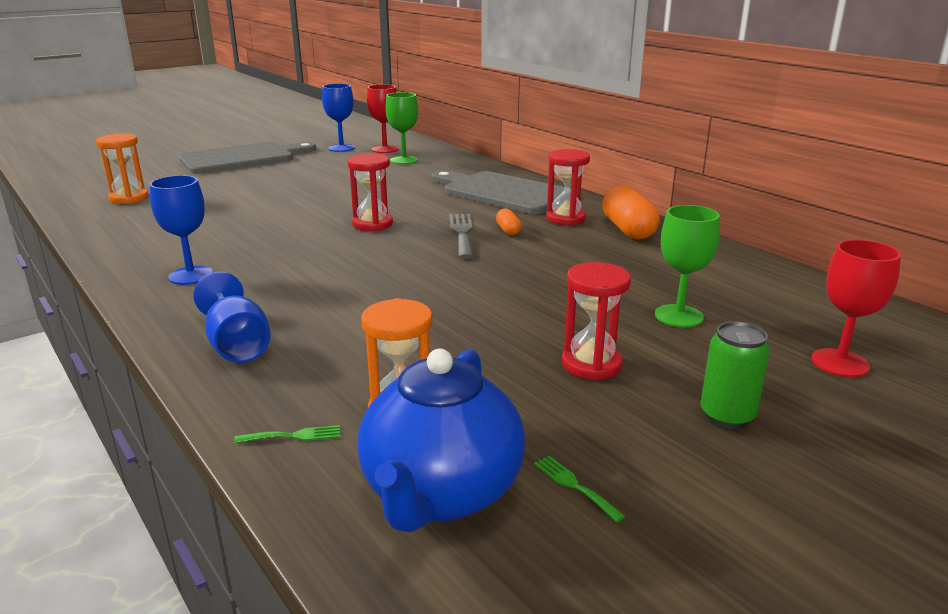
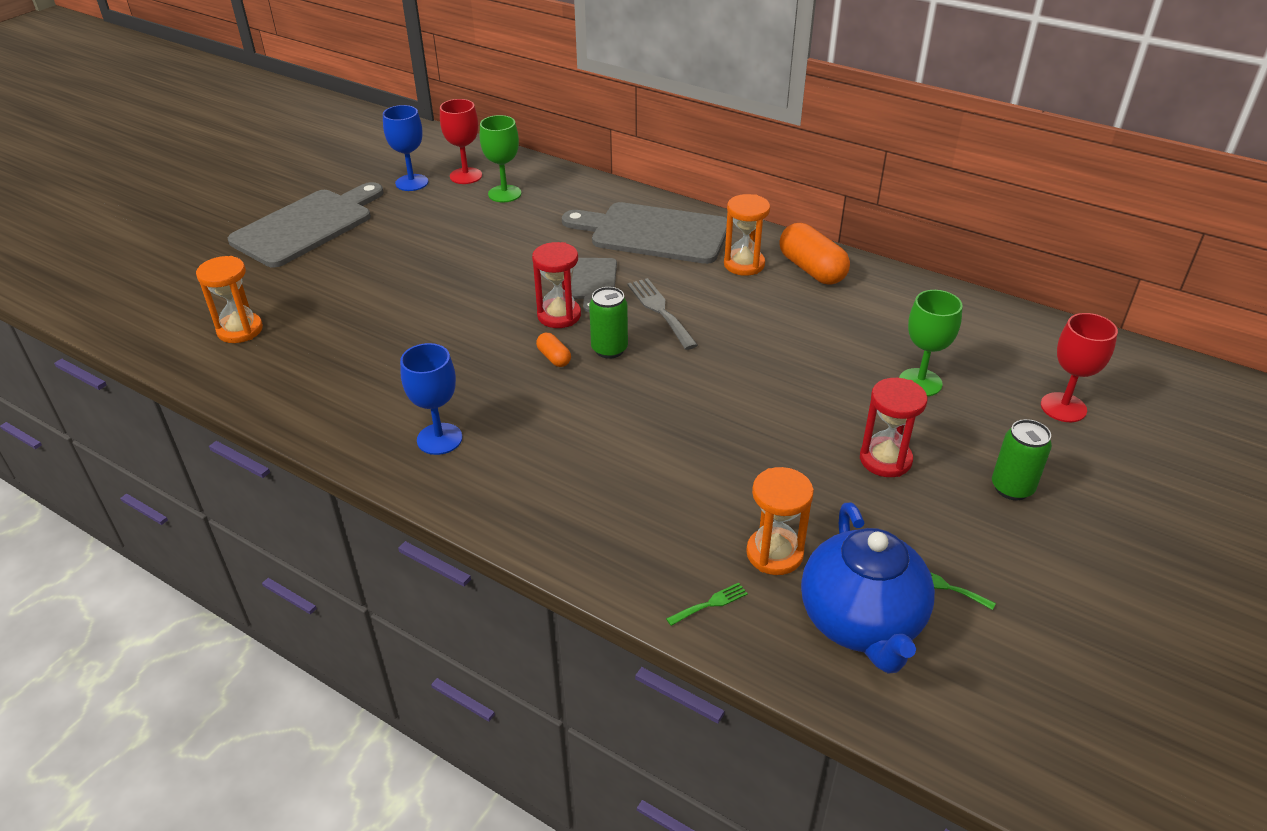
camera: 20 degrees left, 15 degrees up
(237, 345) = (573, 519): blue goblet -> none
(392, 248) = (609, 349): none -> green can
(422, 210) = (593, 281): none -> grey cutting board
(508, 230) = (701, 296): orange capsule -> orange capsule (554, 358)
(565, 218) = (744, 264): red hourglass -> orange hourglass

